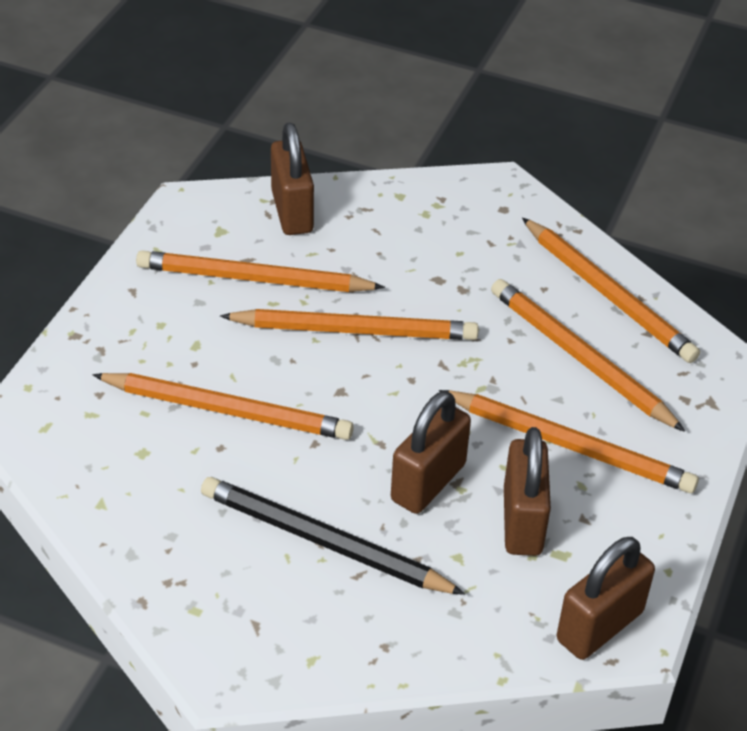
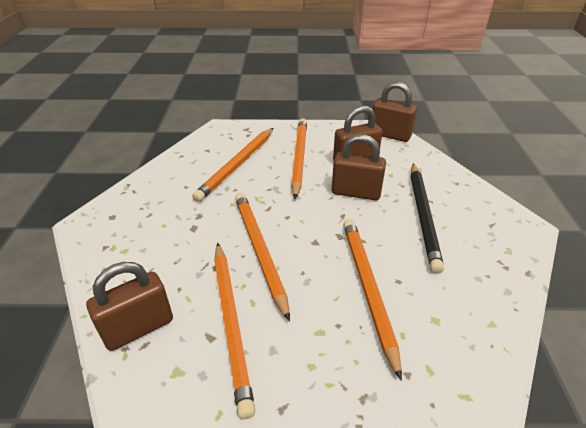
camera: 110 degrees left, 5 degrees down
(607, 294) = (183, 165): orange pencil -> none

